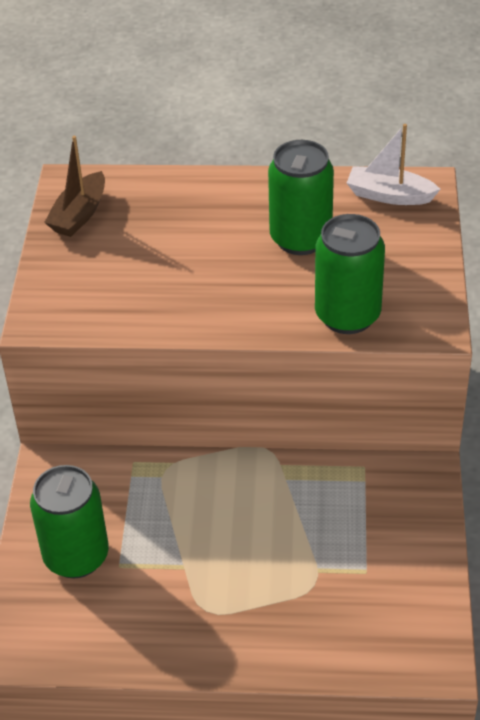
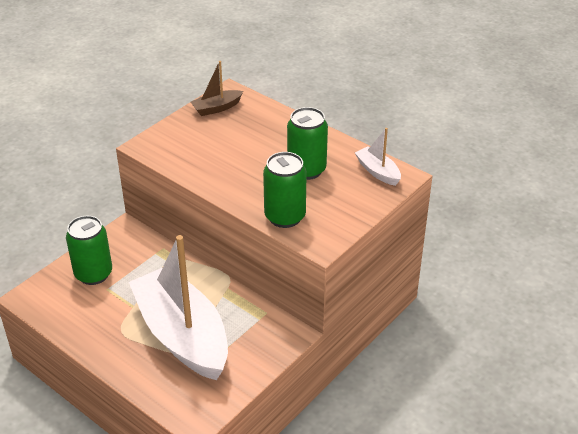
camera: 35 degrees right, 5 degrees down
(293, 563) = (182, 335): none -> white boat

